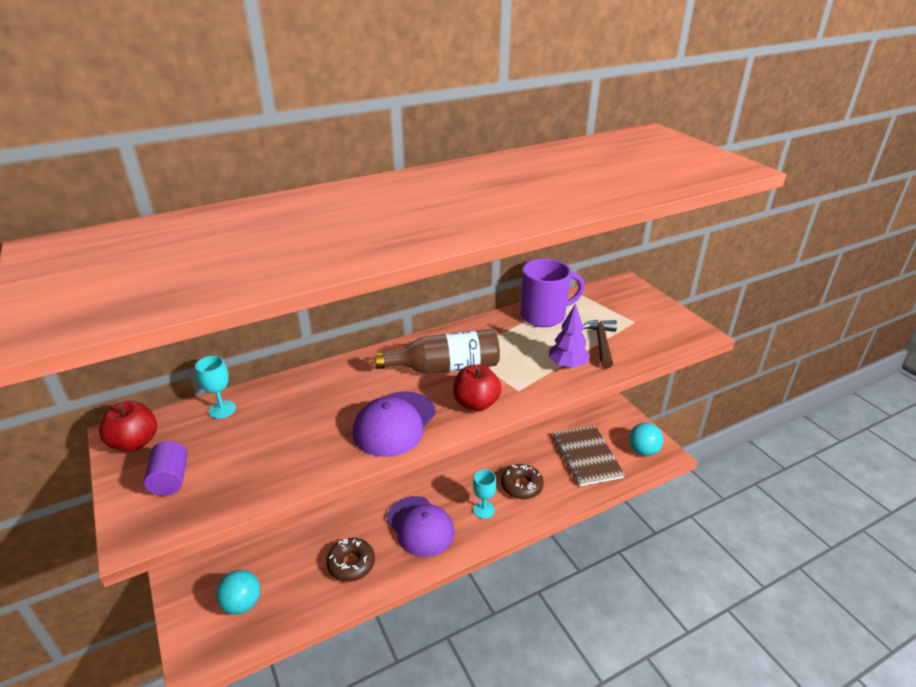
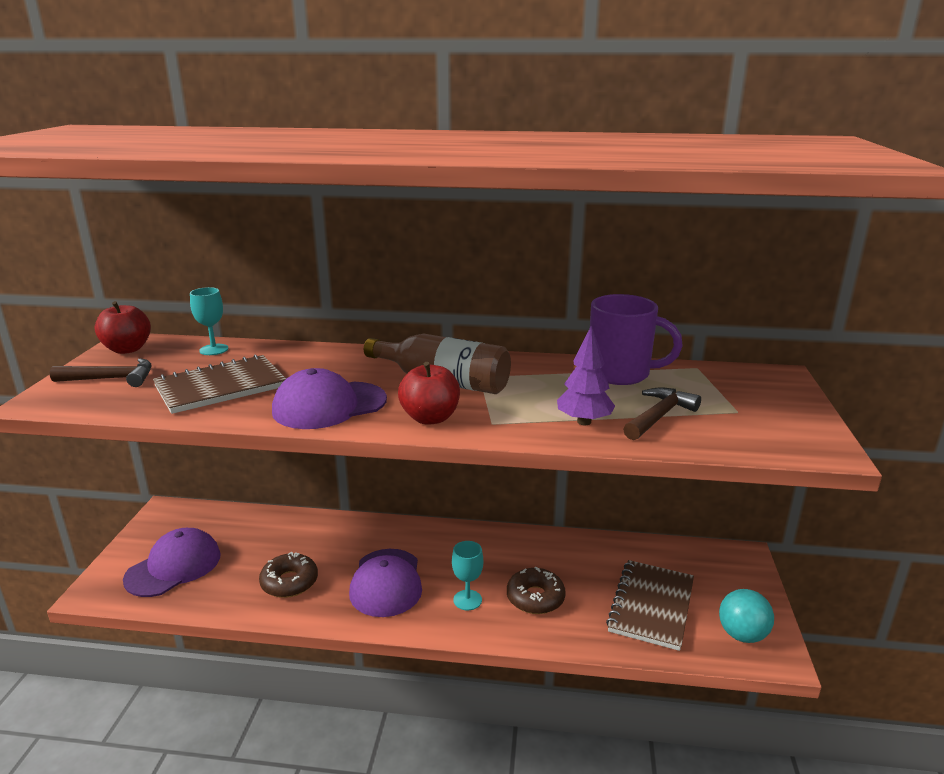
camera: 35 degrees right, 10 degrees down
(170, 479) = (112, 379): purple cylinder -> brown hammer
(242, 604) = (174, 567): turquoise ball -> purple cap
(285, 444) = (221, 387): none -> brown notebook

